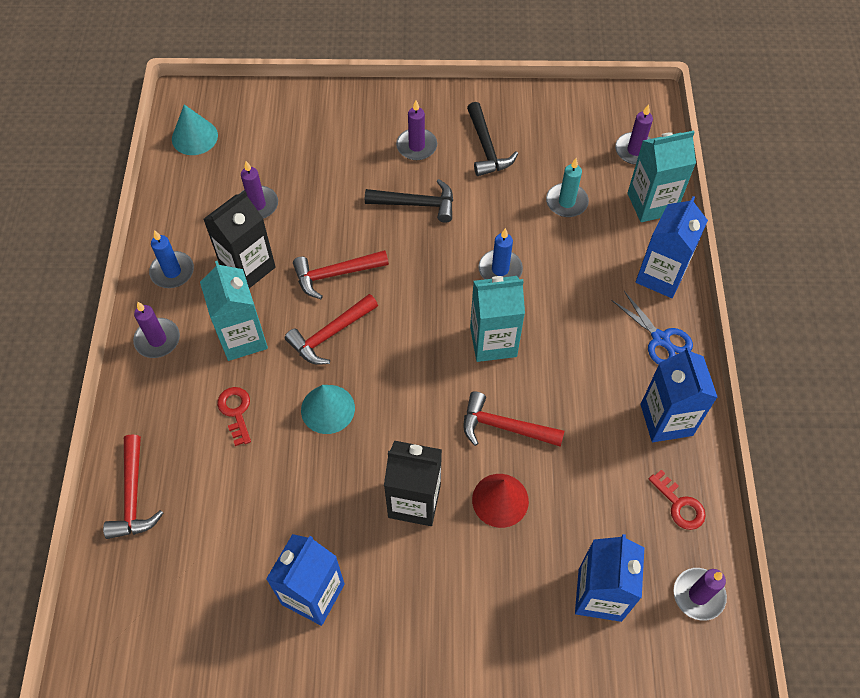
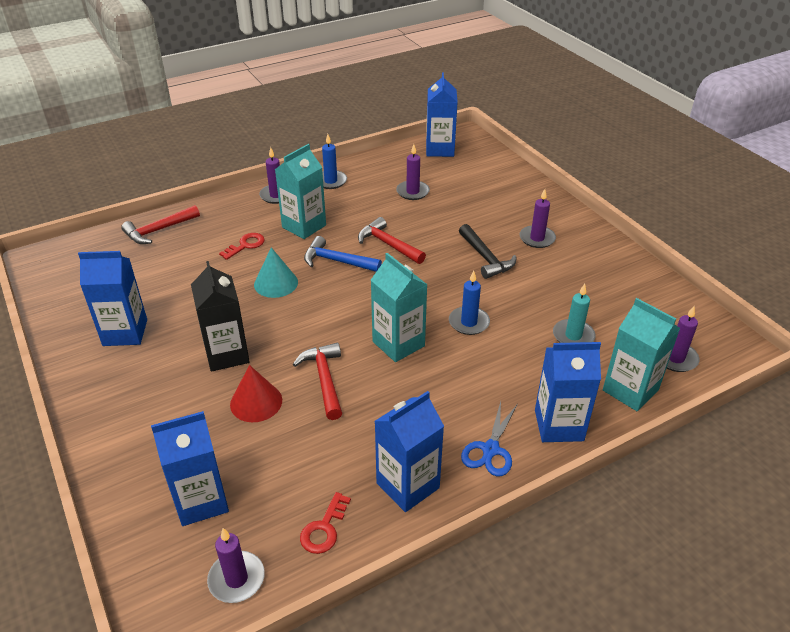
camera: 60 degrees right, 20 degrees down
(194, 137) = (440, 149): turquoise cone -> blue carton
(248, 267) = (360, 207): black carton -> none
(330, 334) = (337, 261): red hammer -> blue hammer
(486, 148) = (576, 272): black hammer -> none

